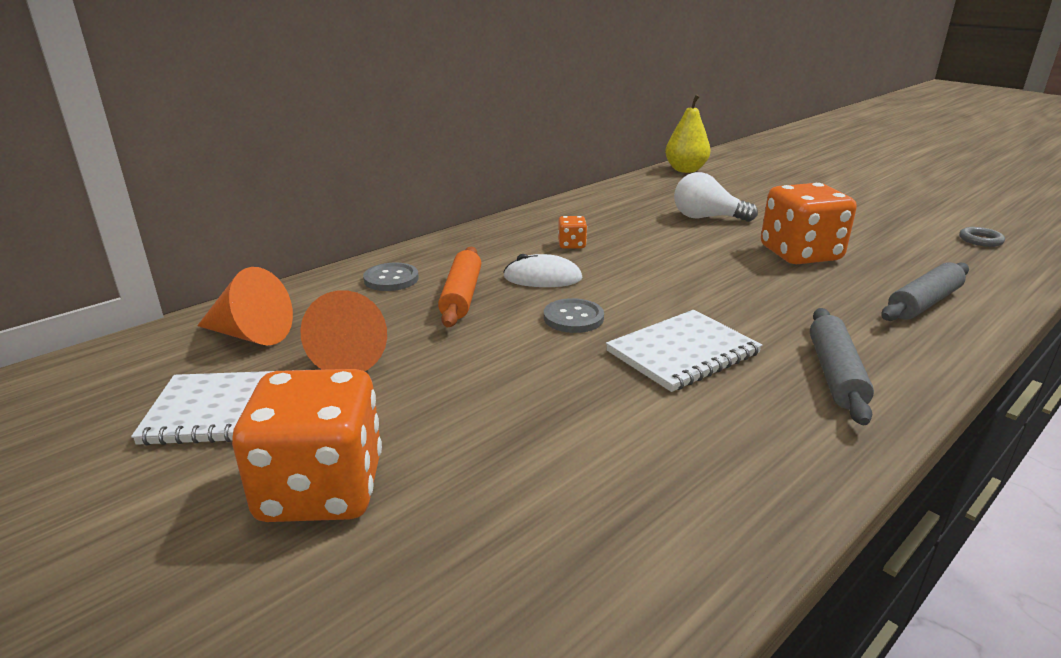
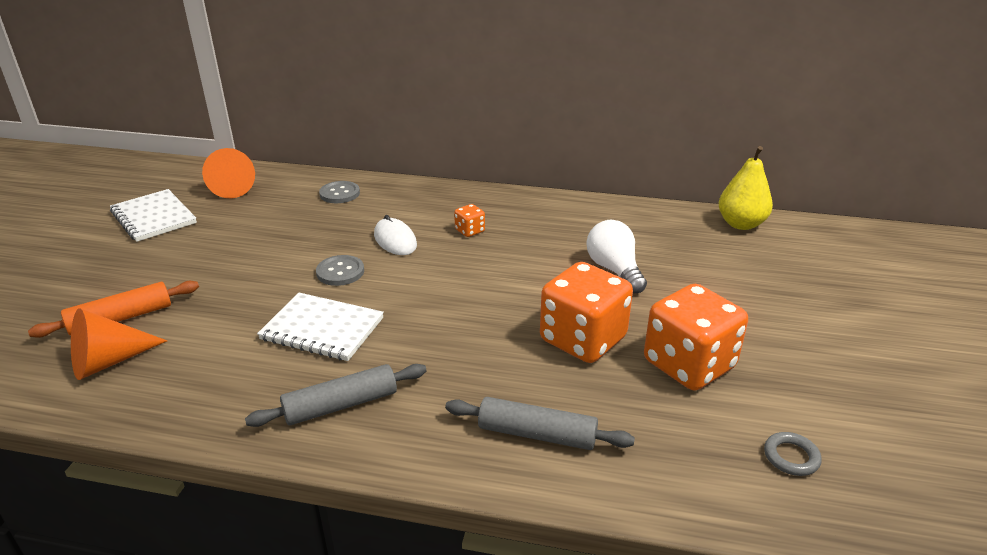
camera: 55 degrees right, 5 degrees up
(321, 489) = (99, 268): orange dice -> orange dice (688, 365)
(353, 355) = (231, 223): orange cone -> orange cone (109, 361)
(461, 296) = (337, 224): orange rolling pin -> orange rolling pin (121, 318)

